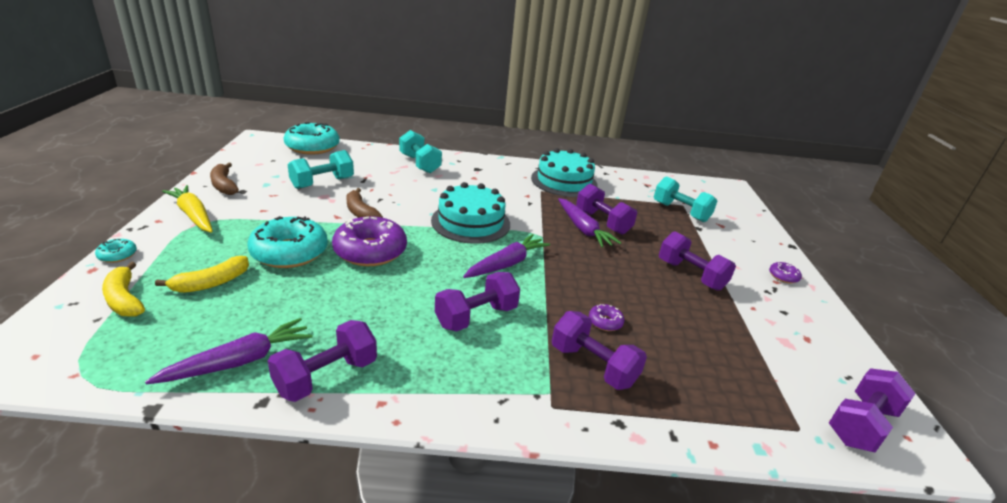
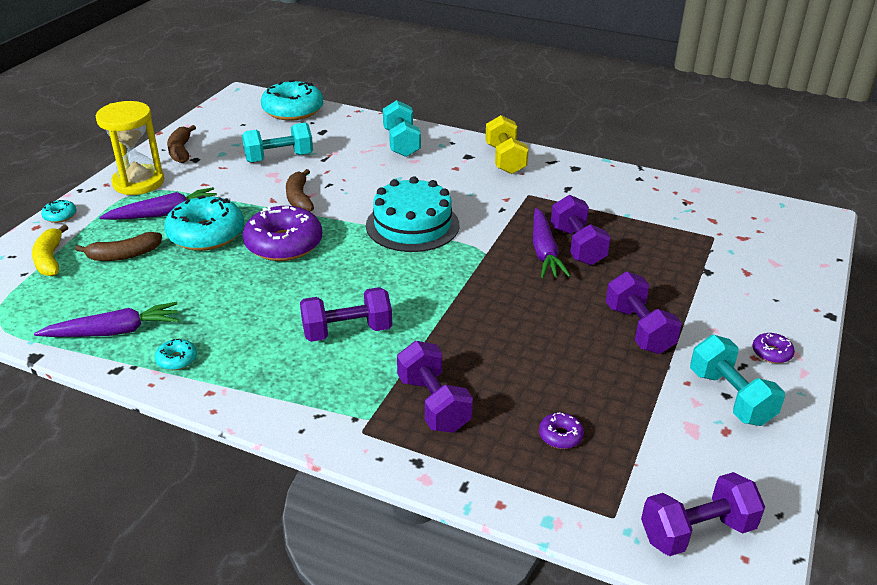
camera: 25 degrees right, 5 degrees up
(193, 215) = (138, 182): yellow carrot -> yellow hourglass
(211, 283) = (124, 255): yellow banana -> brown banana
(326, 376) = (177, 360): purple dumbbell -> turquoise donut
(506, 169) = (505, 159): none -> yellow dumbbell
(506, 264) = (418, 280): purple carrot -> purple carrot (164, 214)
(564, 181) = (570, 184): turquoise cake -> none
(605, 322) = (483, 363): purple donut -> purple donut (560, 436)
(680, 212) = (701, 246): turquoise dumbbell -> turquoise dumbbell (730, 397)

